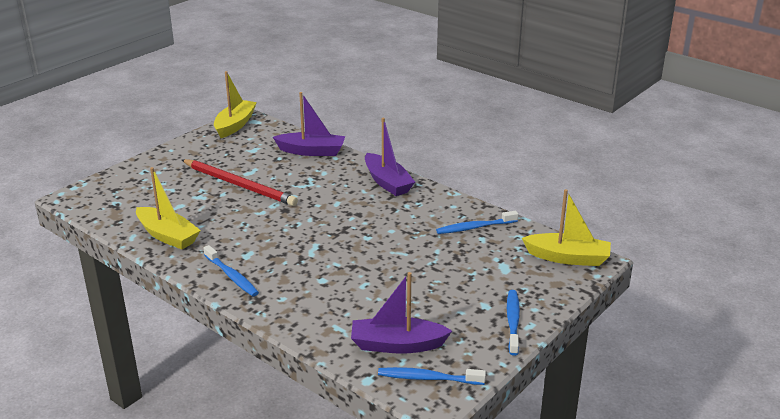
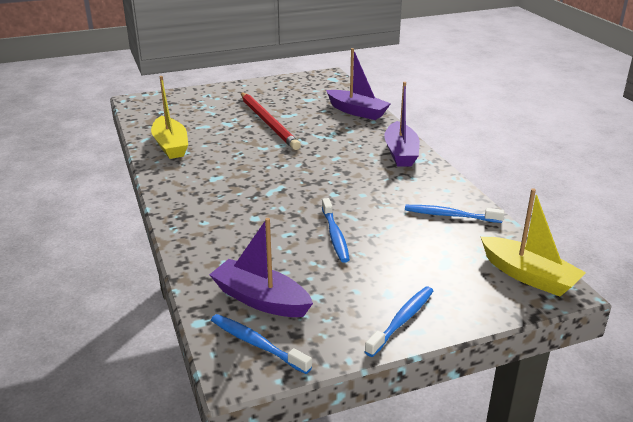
camera: 30 degrees right, 0 degrees up
(232, 276) = (184, 191): blue toothbrush -> blue toothbrush (335, 235)
(235, 125) = (313, 78): yellow boat -> none

